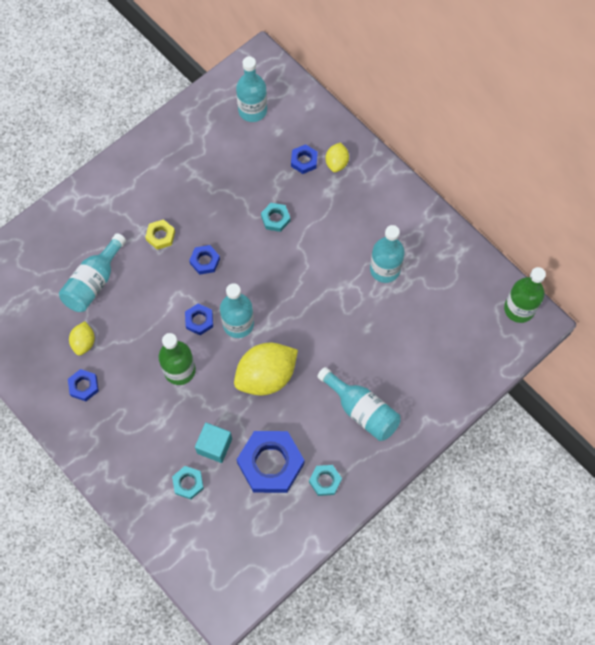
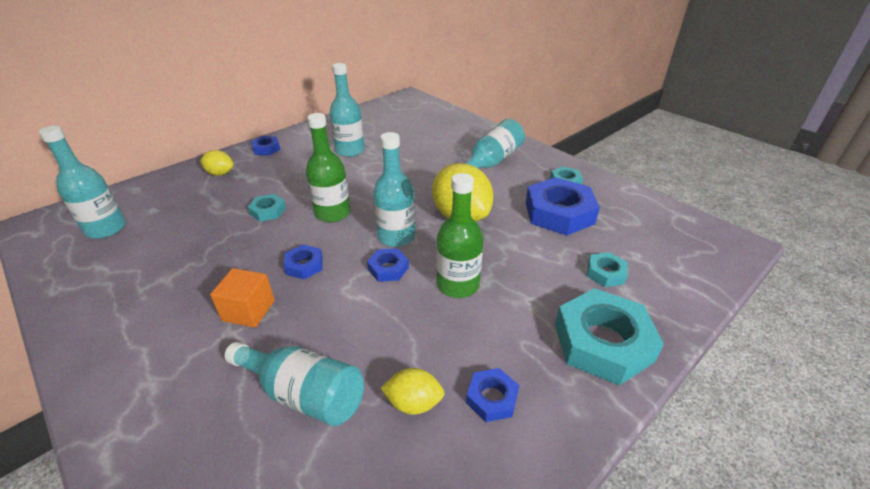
camera: 90 degrees left, 30 degrees down
(120, 462) = (603, 342): none -> turquoise nut
(160, 236) = (249, 310): yellow nut -> orange cube
(214, 446) = (551, 252): turquoise cube -> none
(304, 161) = (204, 193): blue nut -> blue nut (266, 149)
(519, 309) = (398, 101): green bottle -> green bottle (332, 213)

